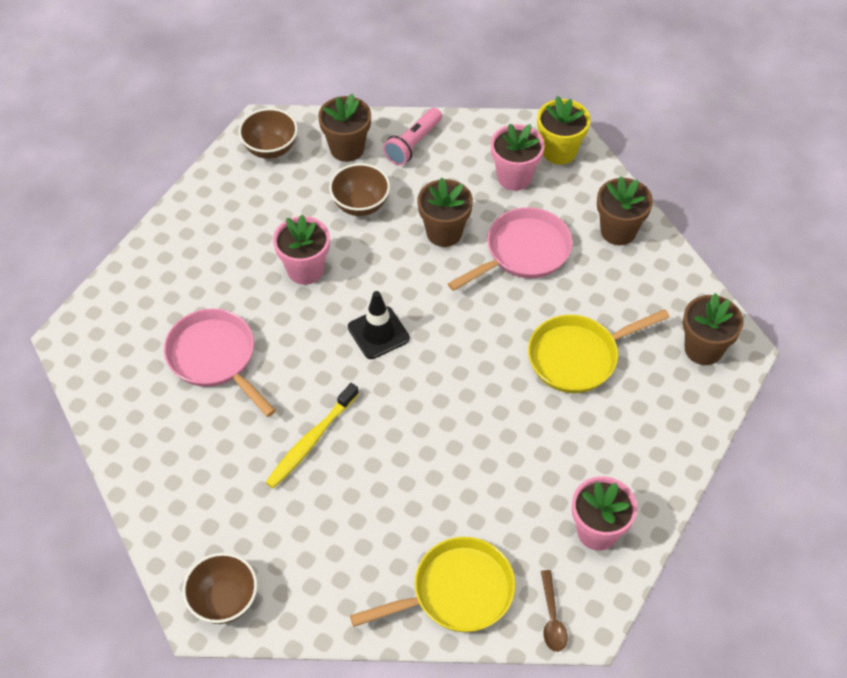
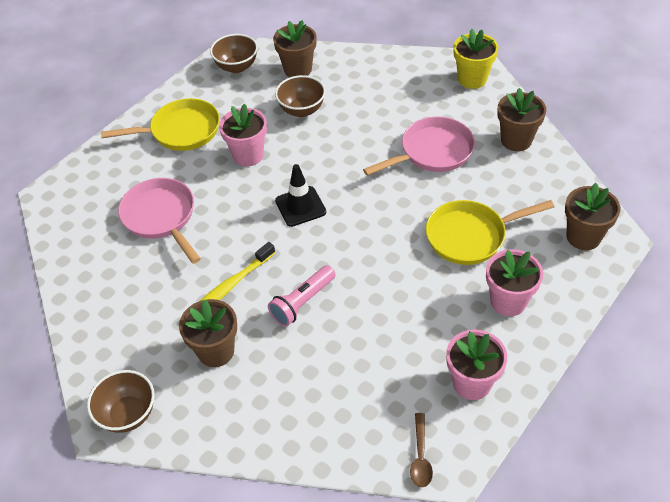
camera: 10 degrees right, 5 degrees down
(413, 144) = (352, 68): pink flashlight -> pink flashlight (302, 302)
(444, 232) = (367, 134): brown flower pot -> brown flower pot (216, 351)
(456, 592) = (335, 425): yellow pan -> yellow pan (181, 131)
(514, 177) = (432, 96): pink flower pot -> pink flower pot (508, 301)

